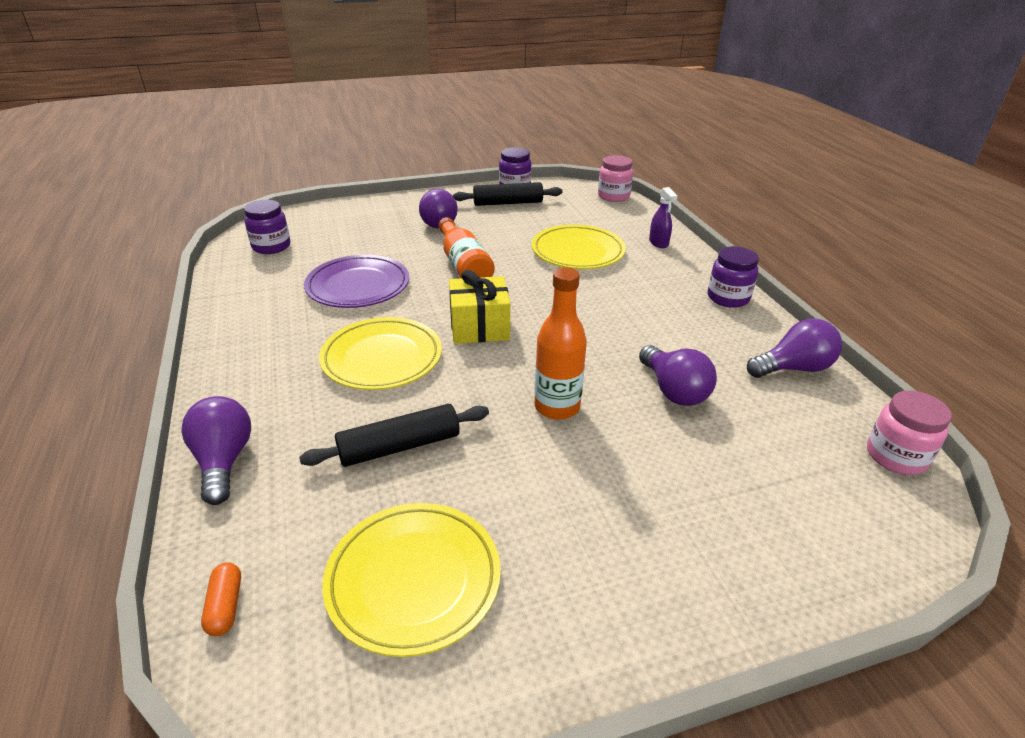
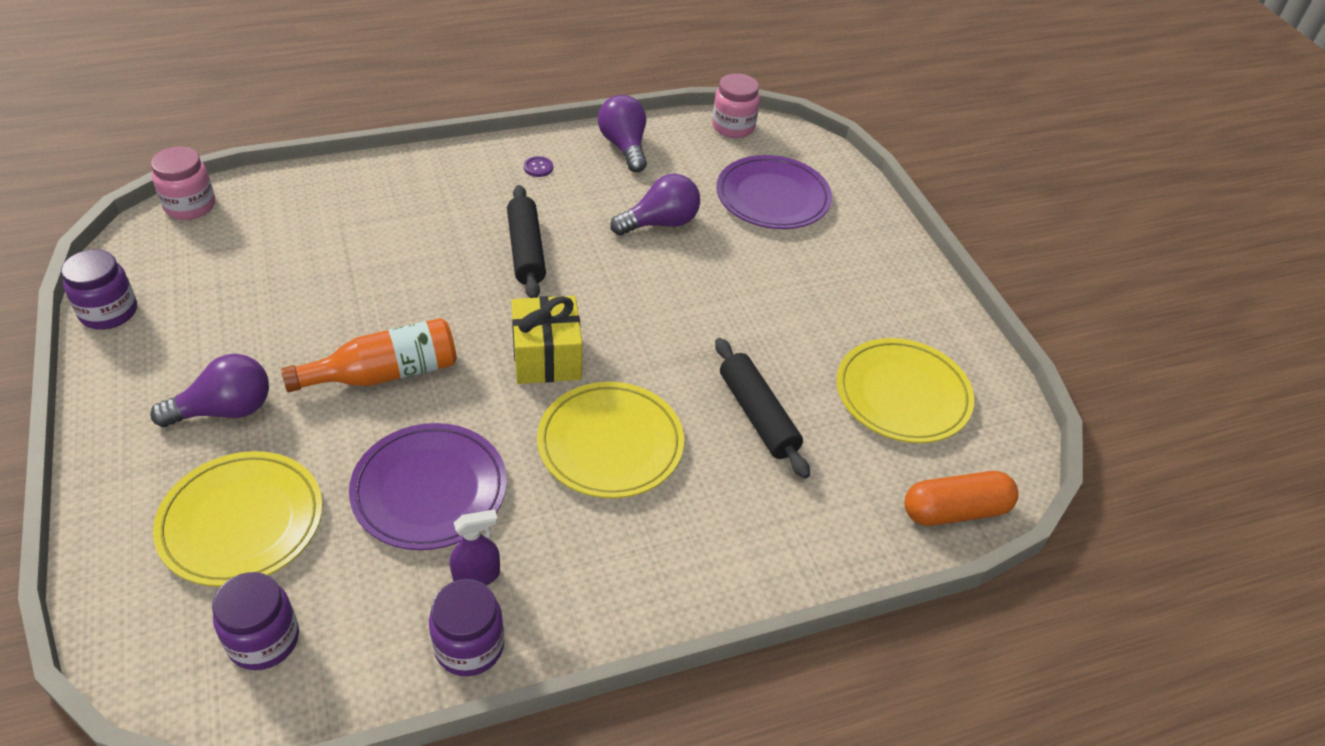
camera: 95 degrees left, 10 degrees up
(224, 461) = (797, 559): purple light bulb -> none
(225, 606) = (955, 511): orange capsule -> orange capsule, size x1.82
(508, 203) = (174, 322): black rolling pin -> black rolling pin (526, 251)
(557, 407) = (689, 301): orange bottle -> none
(577, 252) = (366, 259): yellow plate -> yellow plate (241, 522)
(658, 243) = (356, 186): purple spray bottle -> purple spray bottle (477, 576)
(726, 318) = (538, 167): none -> purple button
(728, 298) = (498, 158): purple jar -> purple jar (469, 646)
(762, 485) = (772, 197): none -> purple plate

